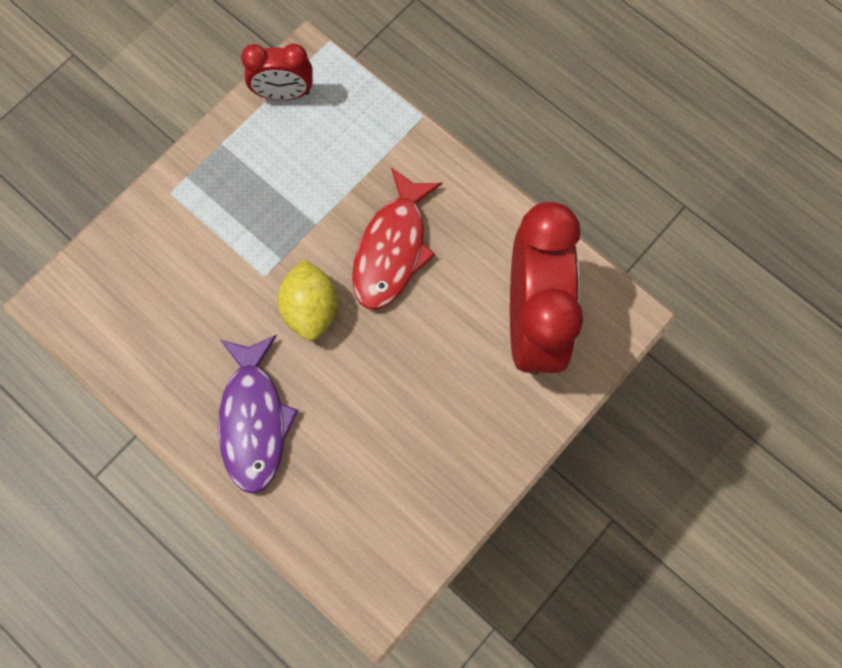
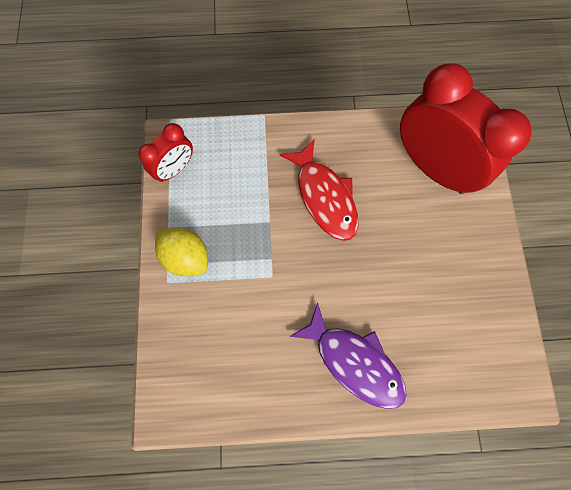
camera: 45 degrees left, 0 degrees up
(311, 309) = (317, 270): yellow lemon -> yellow lemon (186, 257)

